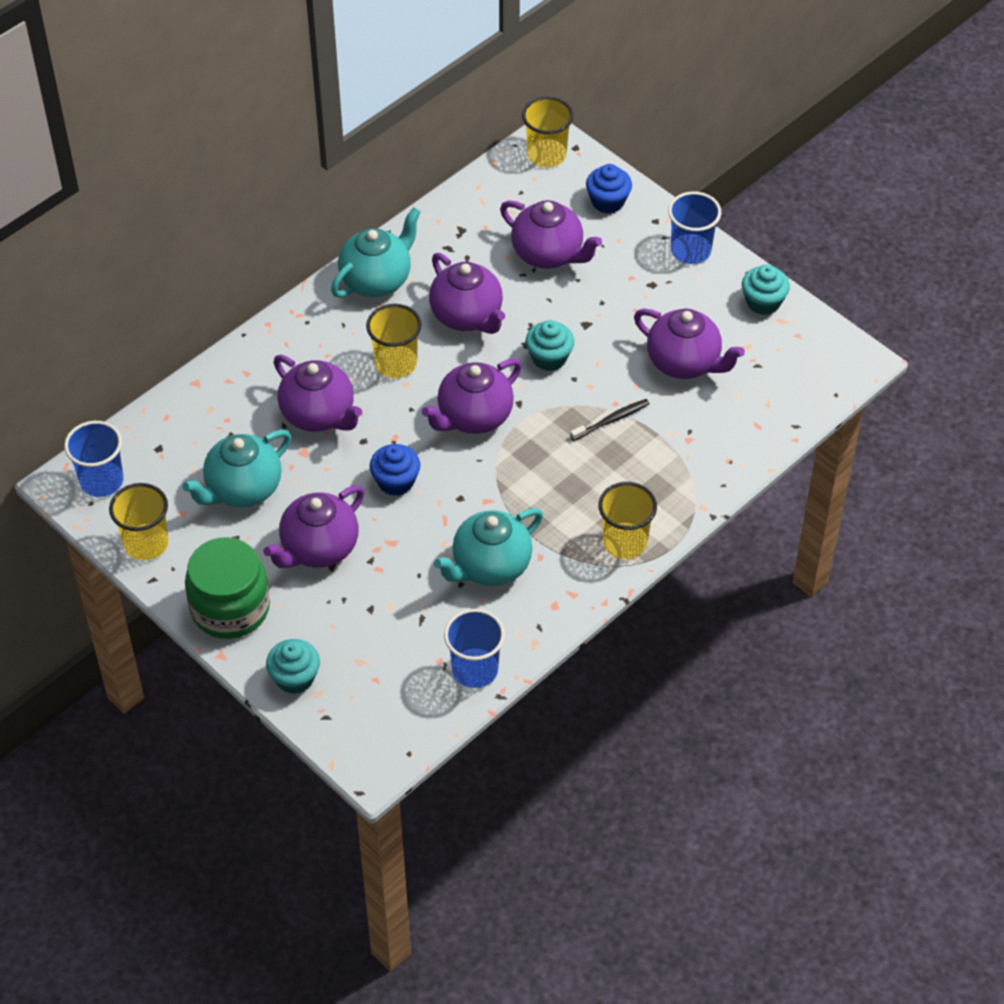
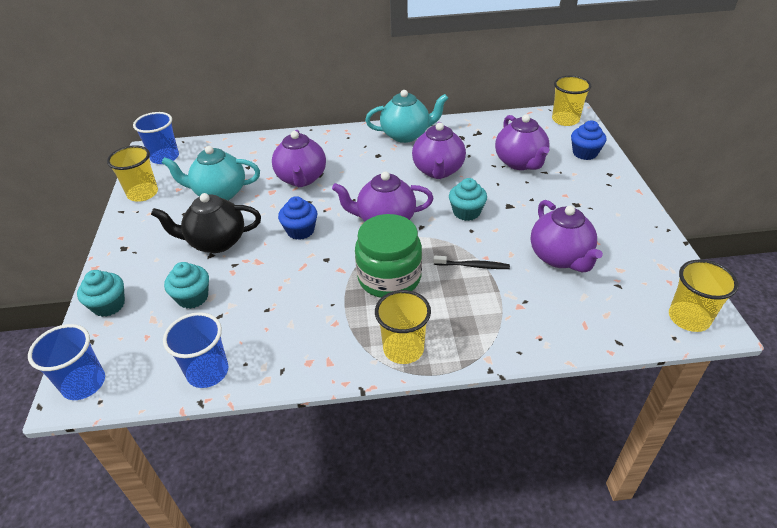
camera: 40 degrees right, 10 degrees down
(230, 608) = (133, 246): green jar -> green jar (389, 277)
(318, 548) = (216, 242): purple teapot -> black teapot
(396, 363) = (371, 174): yellow cup -> yellow cup (688, 318)
(490, 566) = (297, 310): turquoise teapot -> none
(690, 250) = (622, 198): blue cup -> blue cup (84, 383)
(763, 302) = (655, 249): turquoise cupcake -> turquoise cupcake (193, 297)

